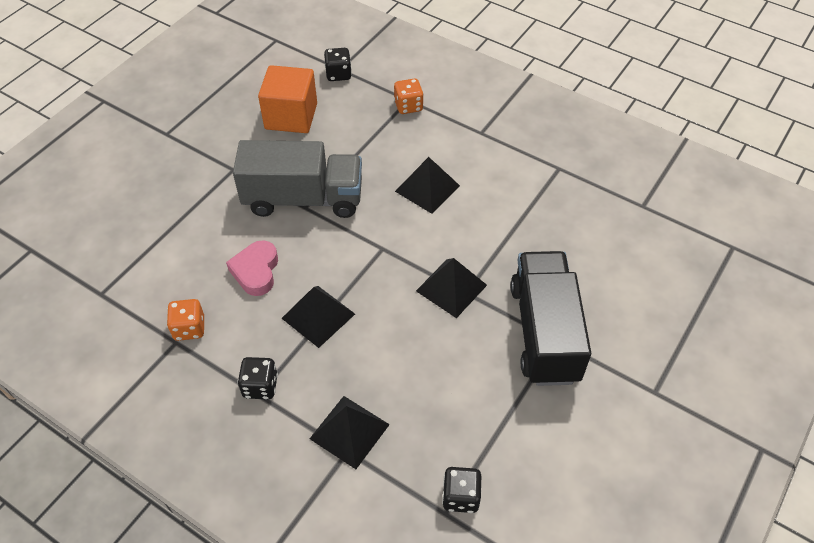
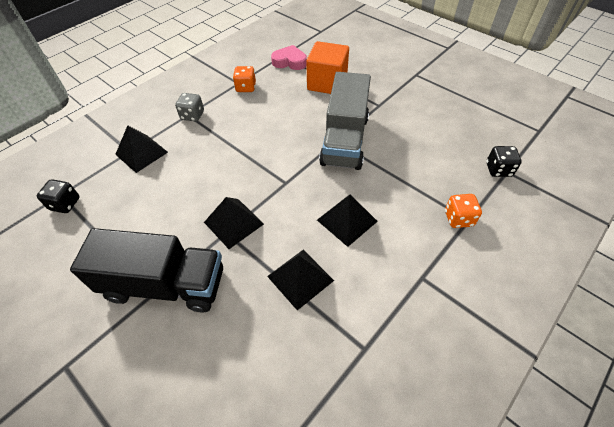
camera: 100 degrees right, 0 degrees up
(256, 271) = (281, 115): pink heart -> pink heart (290, 62)
(260, 386) = (192, 115): black dice -> grey dice
(291, 116) = (438, 137): orange cube -> orange cube (327, 83)
(318, 316) = (235, 143): black pyramid -> black pyramid (300, 278)

